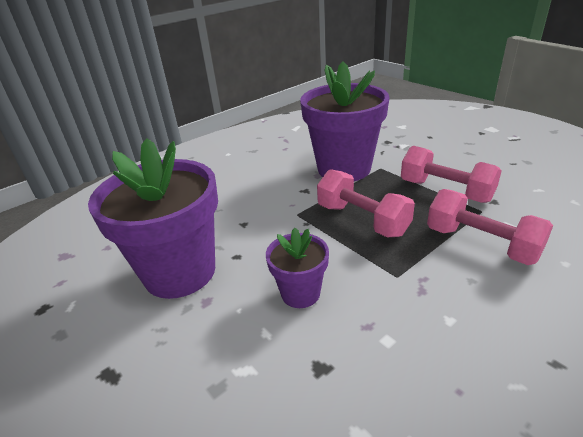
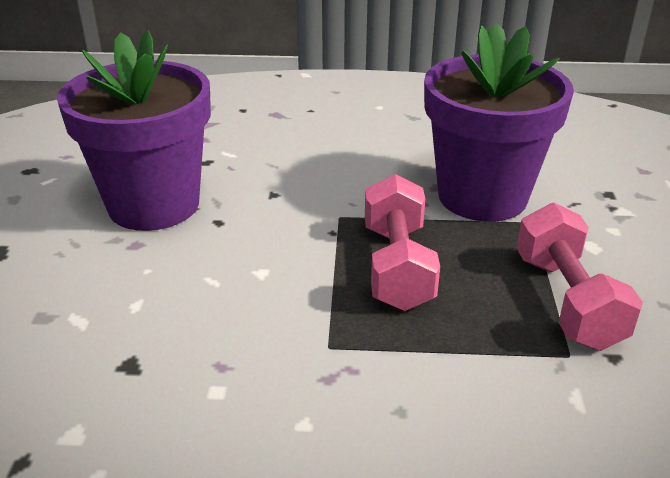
camera: 40 degrees right, 0 degrees up
(300, 293) = (215, 294): purple flower pot -> none
(481, 243) = (489, 387): pink dumbbell -> none

